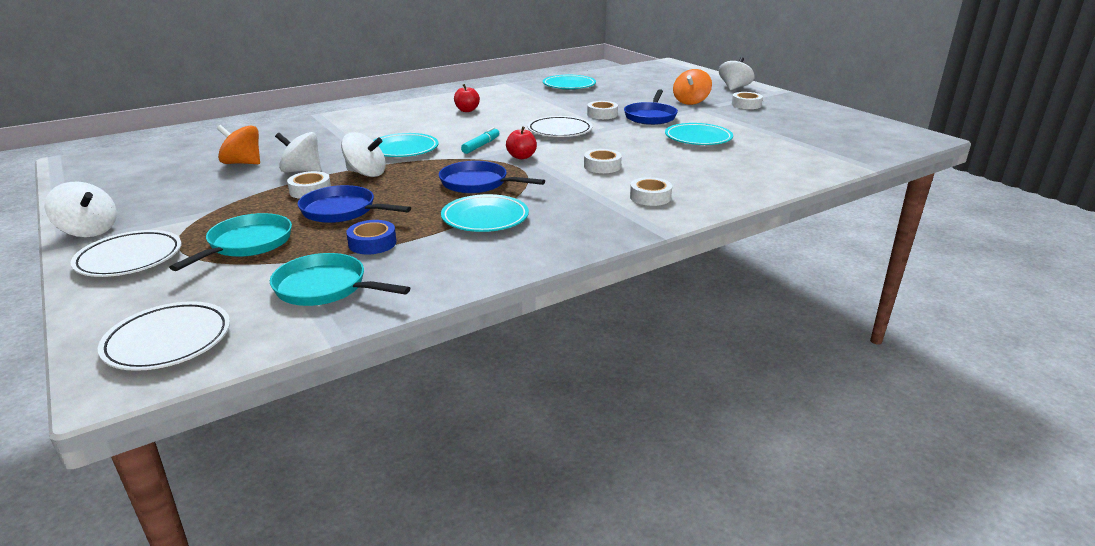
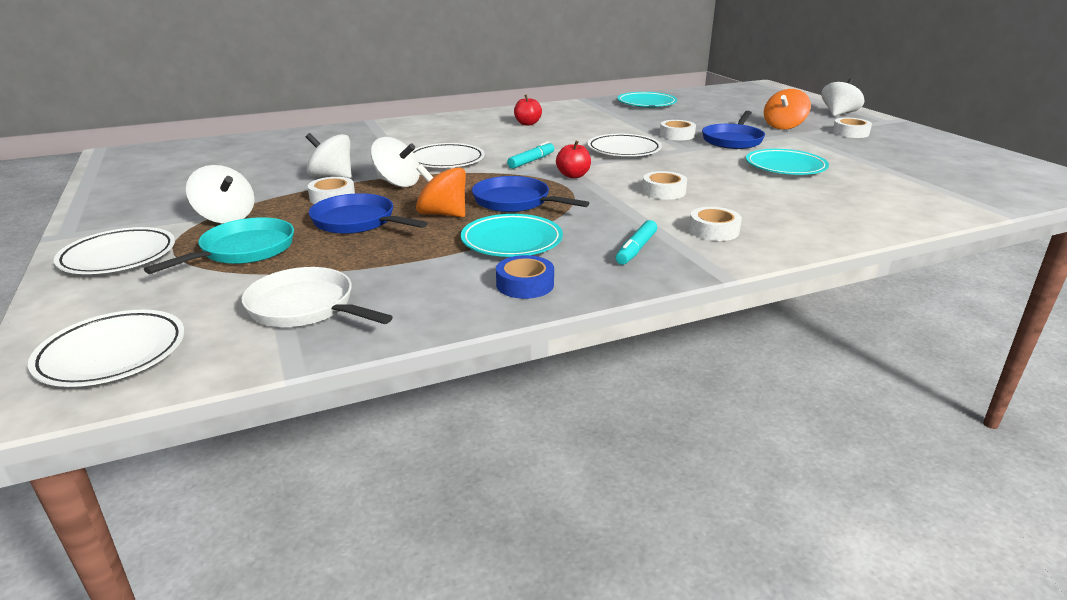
camera: 10 degrees right, 0 degrees up
(89, 231) = (94, 224): white spinning top -> white spinning top (226, 217)
(243, 163) = (276, 165): orange spinning top -> orange spinning top (442, 214)
(326, 288) = (306, 307): turquoise pan -> white pan
(372, 243) = (376, 260): blue tape -> blue tape (525, 284)
(403, 150) = (446, 160): turquoise plate -> white plate
(591, 217) = (636, 249): none -> turquoise marker

